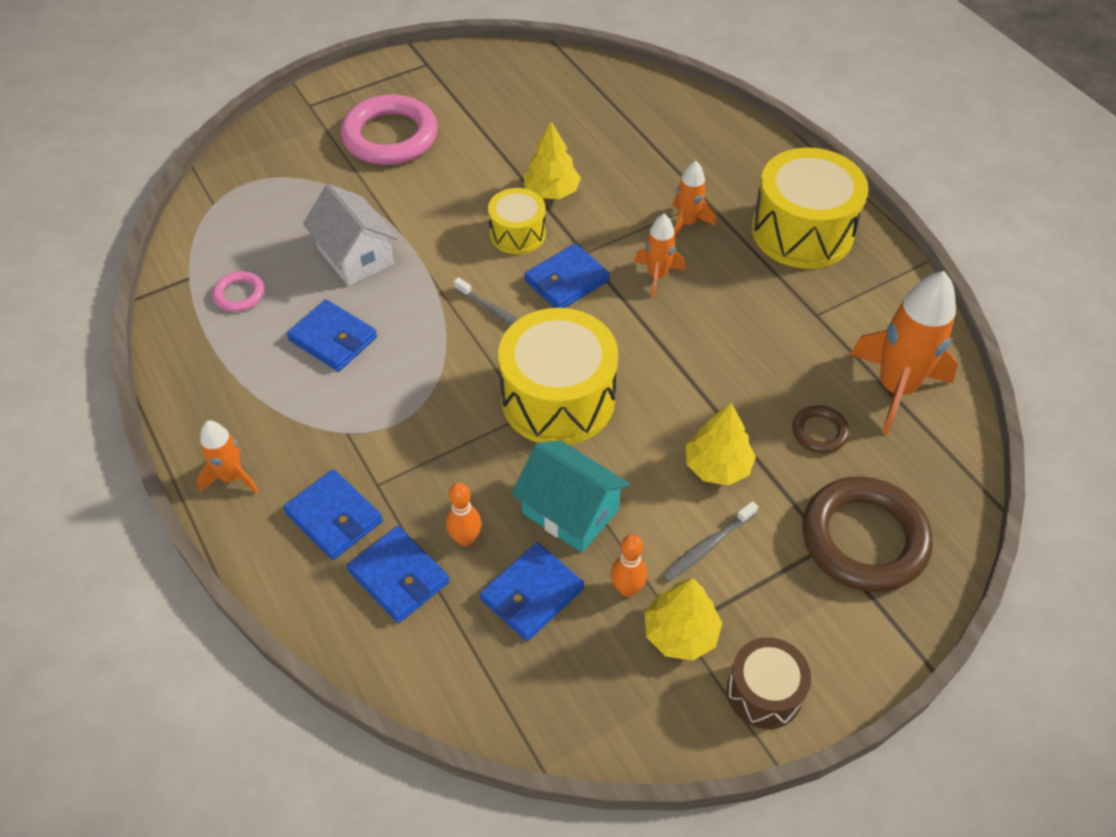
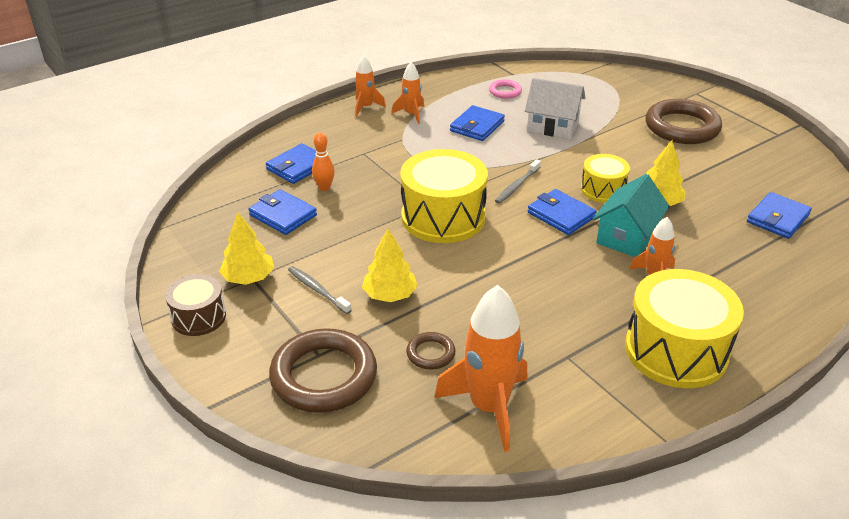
camera: 85 degrees right, 15 degrees down
(334, 517) = (339, 141): blue wallet -> blue wallet (778, 218)
(355, 256) = (553, 126): white house -> white house turned 60 degrees clockwise
(390, 136) = (682, 127): pink ring -> brown ring
(570, 511) = (346, 227): turquoise house -> turquoise house (626, 237)
(627, 589) = (284, 254): orange bowling pin -> none
(657, 276) = (583, 260): orange rocket -> orange rocket (411, 114)

